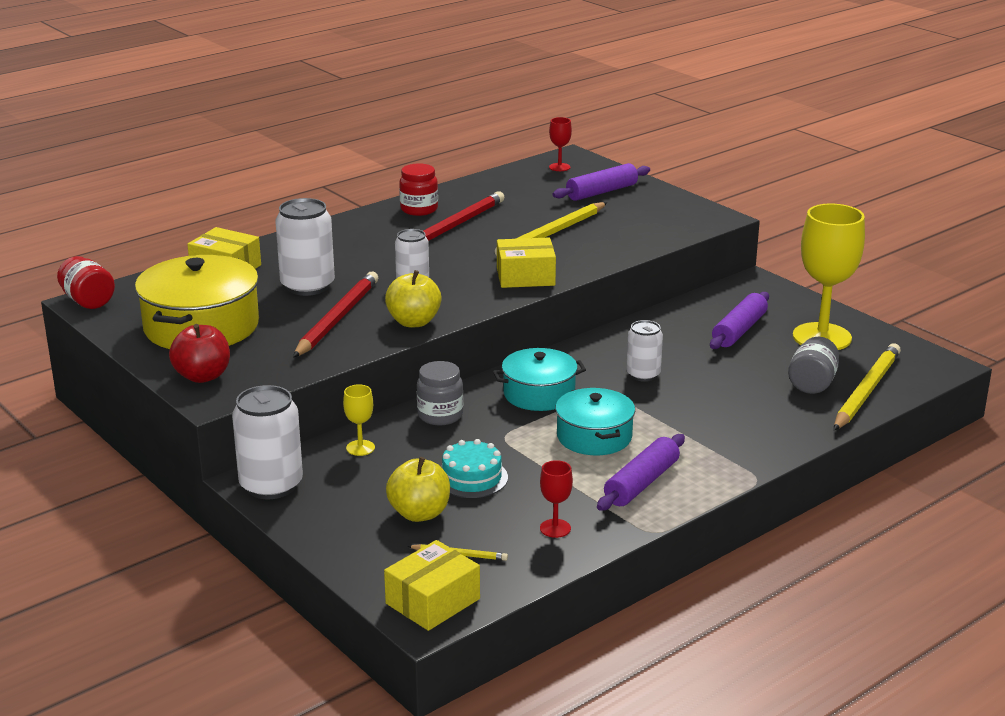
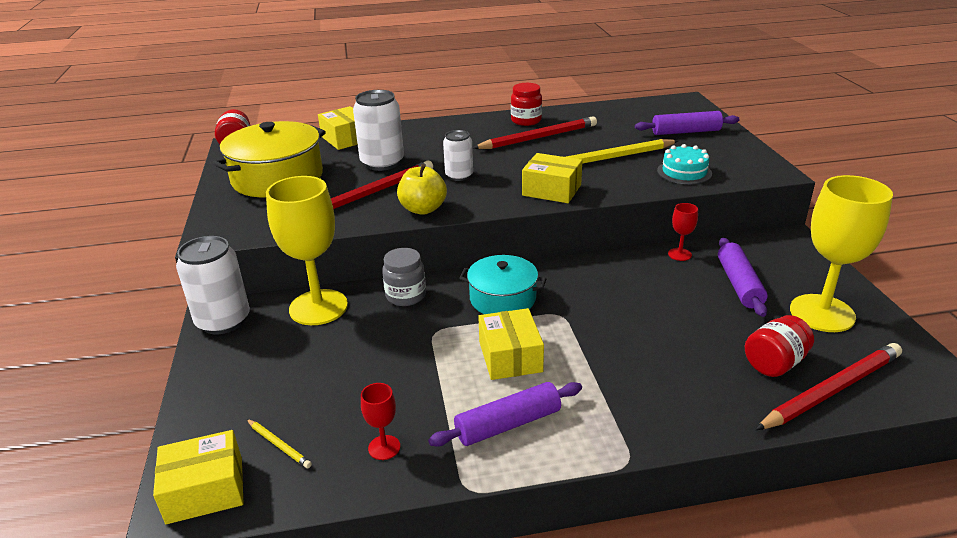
camera: 30 degrees right, 5 degrees up
(203, 376) = (229, 217): red apple -> none
(360, 448) = (318, 307): yellow goblet -> yellow goblet, size x2.31
(419, 513) = (294, 387): yellow apple -> none
(472, 478) = (369, 365): turquoise cake -> turquoise cake (684, 172)
(559, 167) = (669, 107): red goblet -> red goblet (679, 254)
(594, 437) = (510, 356): turquoise pot -> yellow box
(643, 375) = (610, 305): white can -> none
(739, 330) = (739, 284): purple rolling pin -> purple rolling pin turned 60 degrees counterclockwise
(812, 384) = (774, 363): grey jar -> red jar
(866, 391) = (831, 390): yellow pencil -> red pencil

